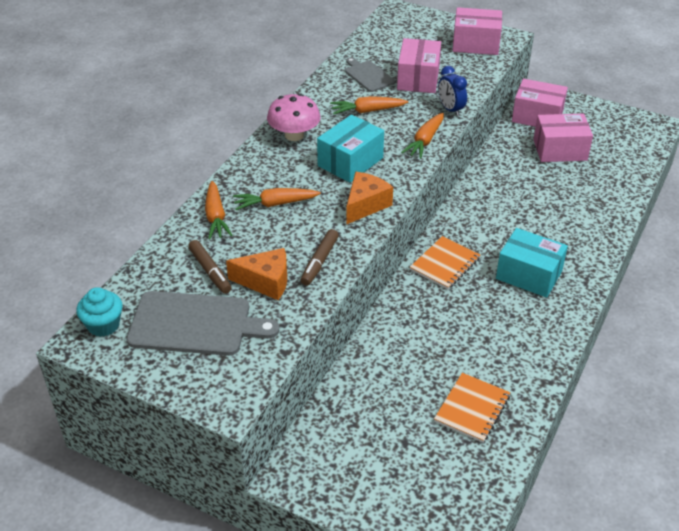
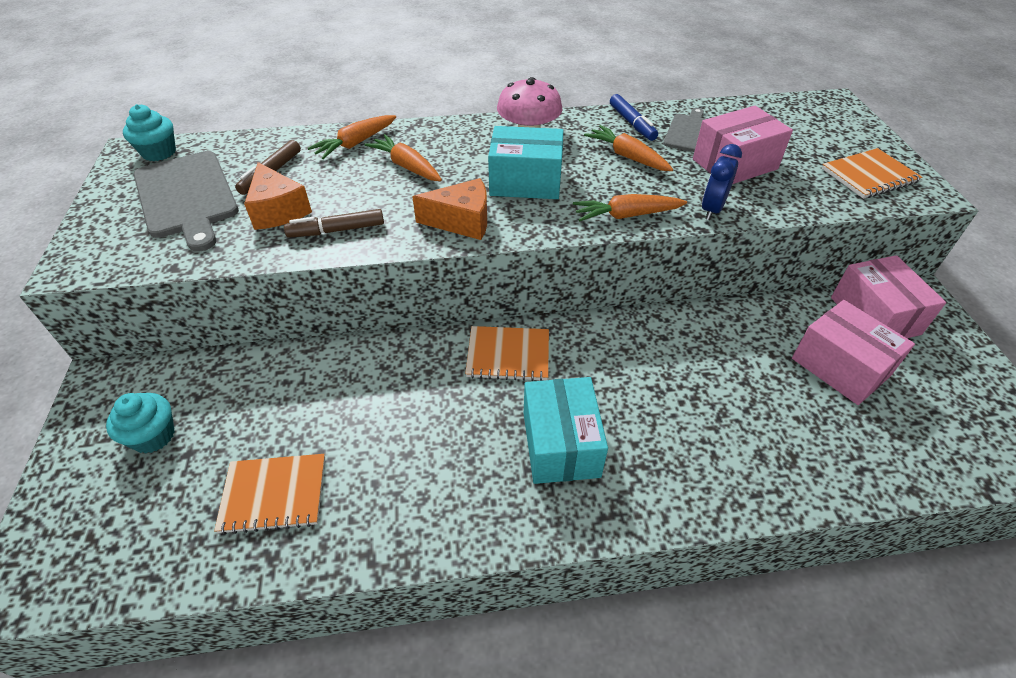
camera: 55 degrees right, 5 degrees up
(333, 90) = (632, 123): none -> blue marker
(373, 457) = (153, 436): none -> turquoise cupcake
(475, 44) = (869, 176): pink box -> orange notebook

